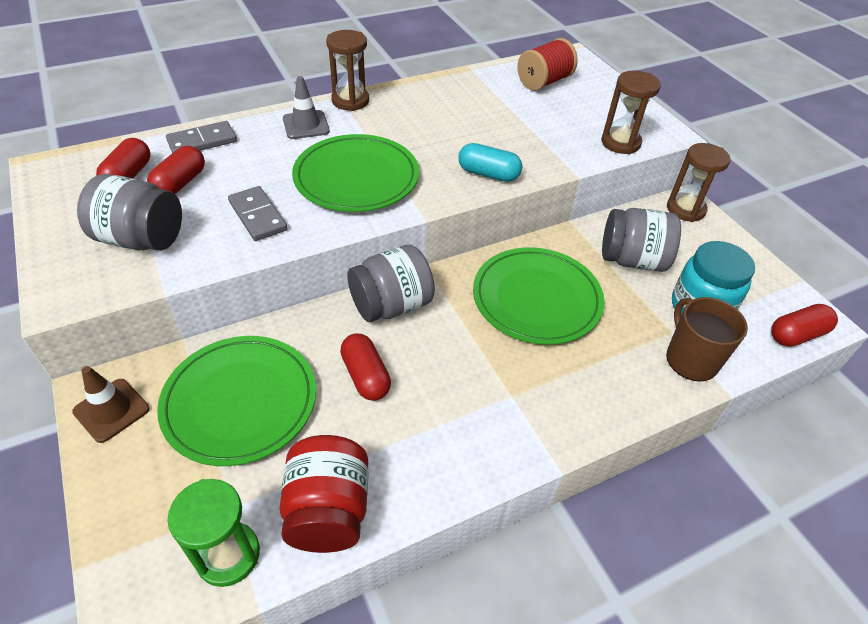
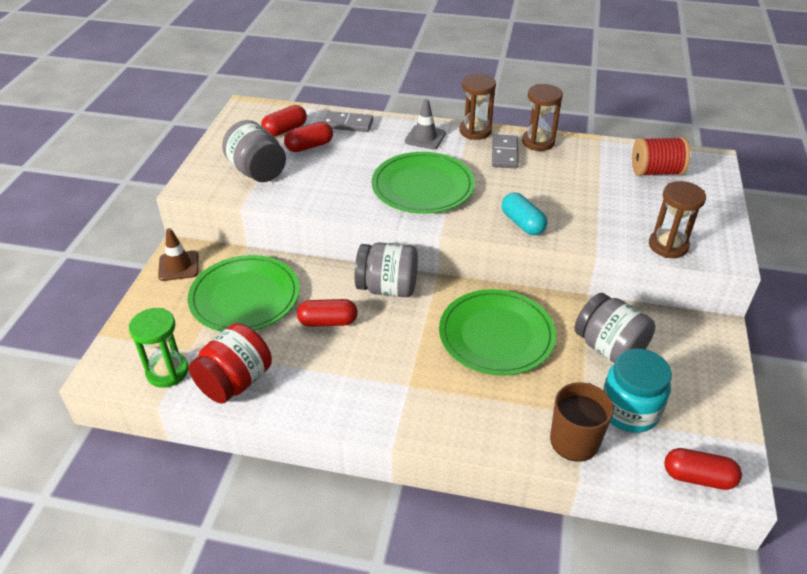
camera: 40 degrees right, 5 degrees down
(257, 216) = (334, 185): grey domino -> grey domino (504, 153)
(365, 376) = (328, 322): red capsule -> red capsule turned 75 degrees clockwise
(685, 209) = (710, 334): brown hourglass -> brown hourglass (538, 142)

